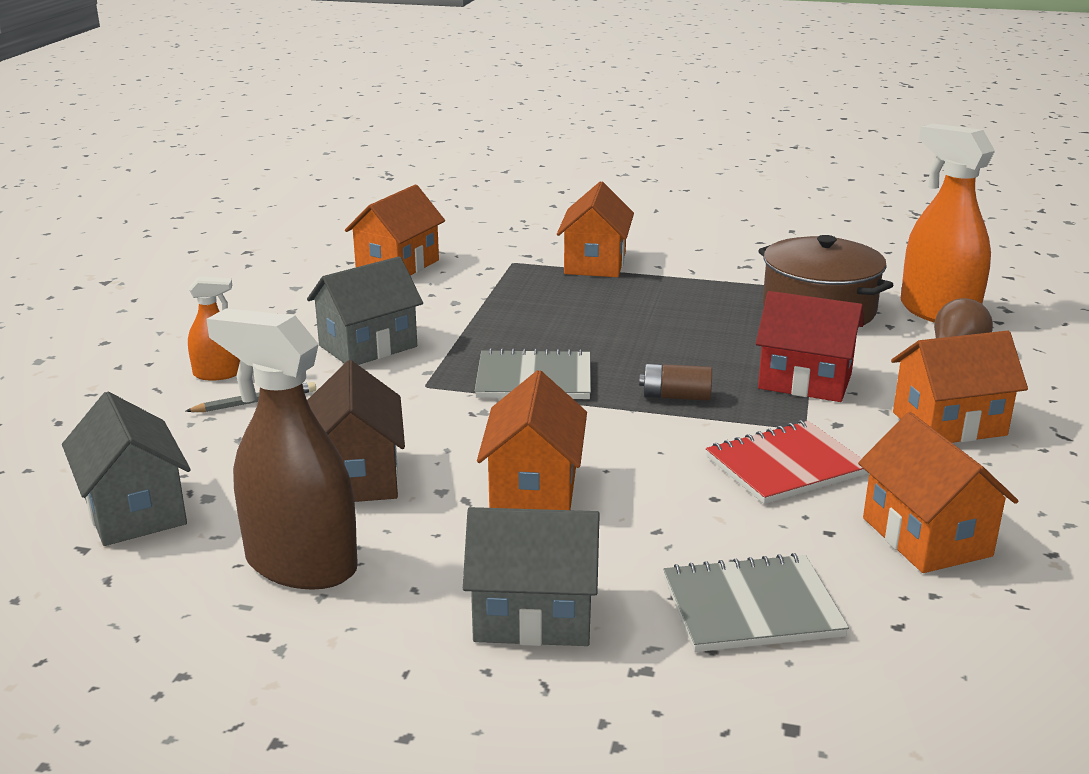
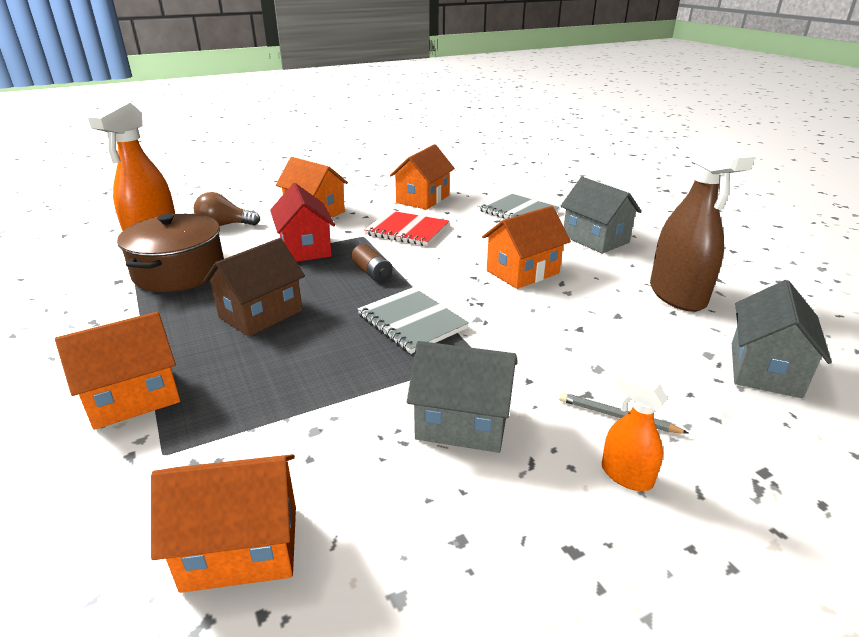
camera: 130 degrees left, 5 degrees up
(357, 476) = (603, 320): brown house -> brown house (261, 314)

